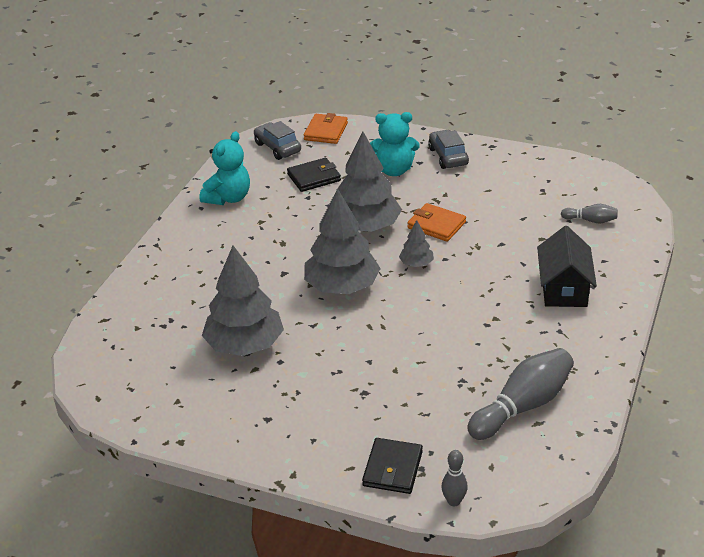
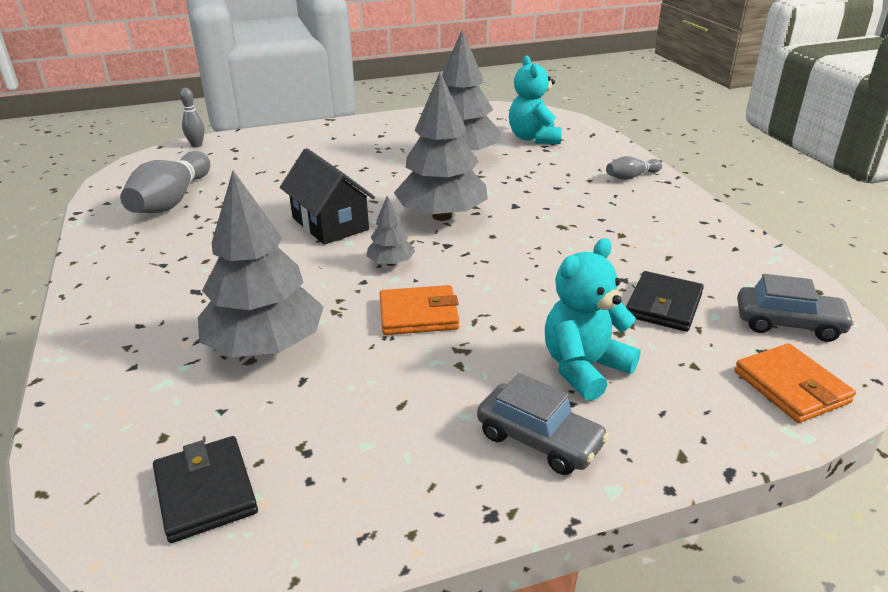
camera: 140 degrees right, 5 degrees down
(228, 198) = (700, 241): turquoise teddy bear -> turquoise teddy bear (533, 138)
(365, 226) = (503, 276): grey tree -> grey tree (266, 346)
(393, 469) = (257, 144): black wallet -> black wallet (205, 492)
(563, 288) = (179, 307): black house -> black house (330, 224)
(590, 220) = (181, 427): grey bowling pin -> grey bowling pin (631, 177)

